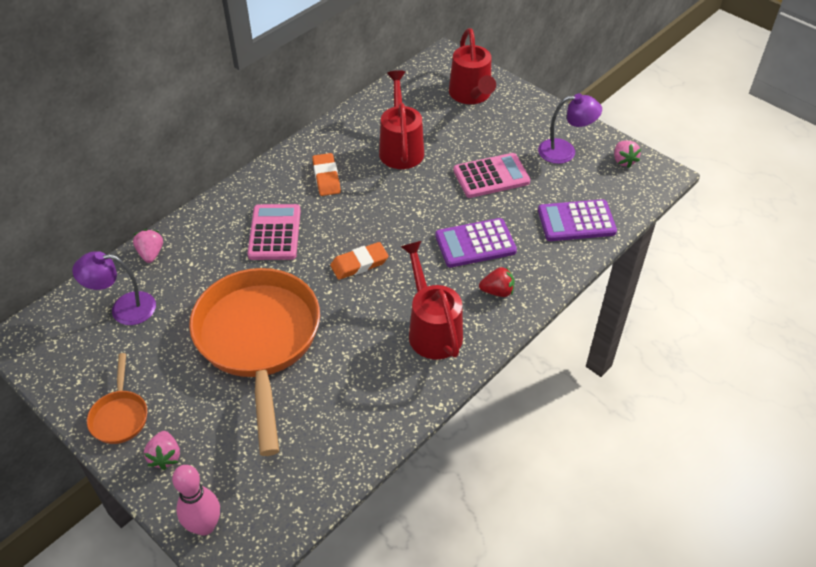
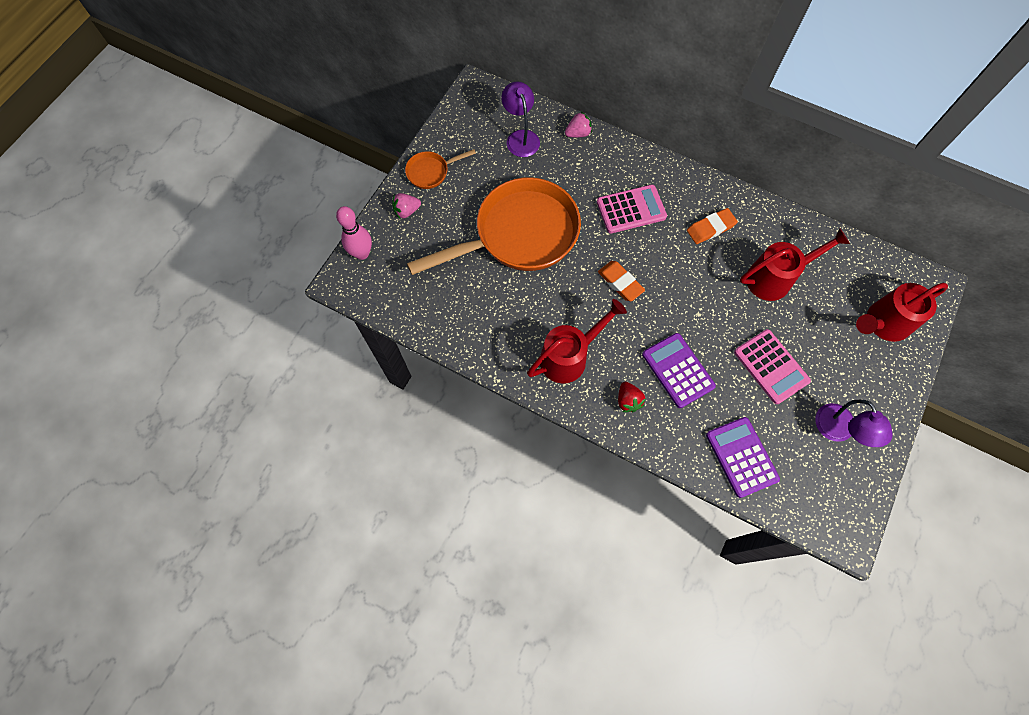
camera: 75 degrees right, 20 degrees up
(623, 161) = (850, 493): pink strawberry -> none

